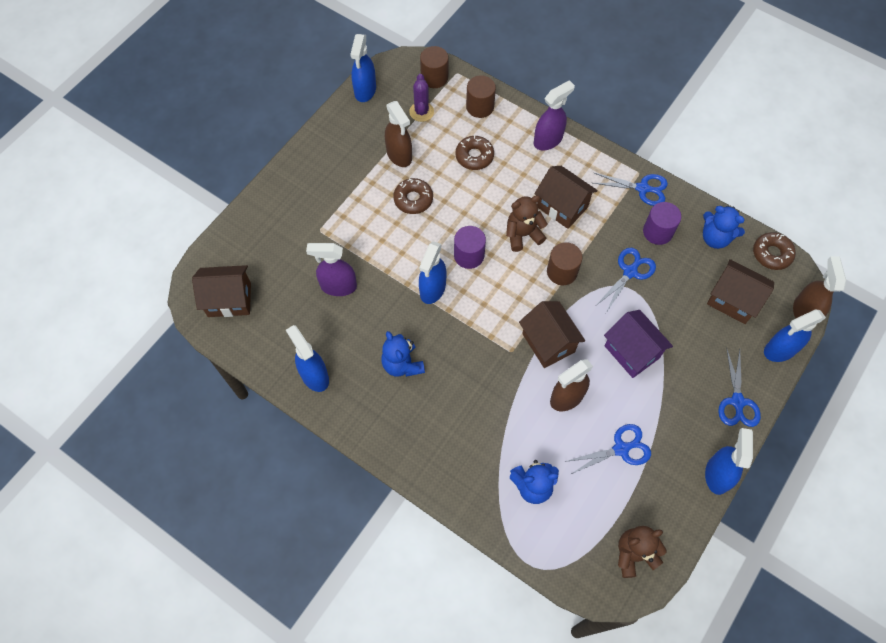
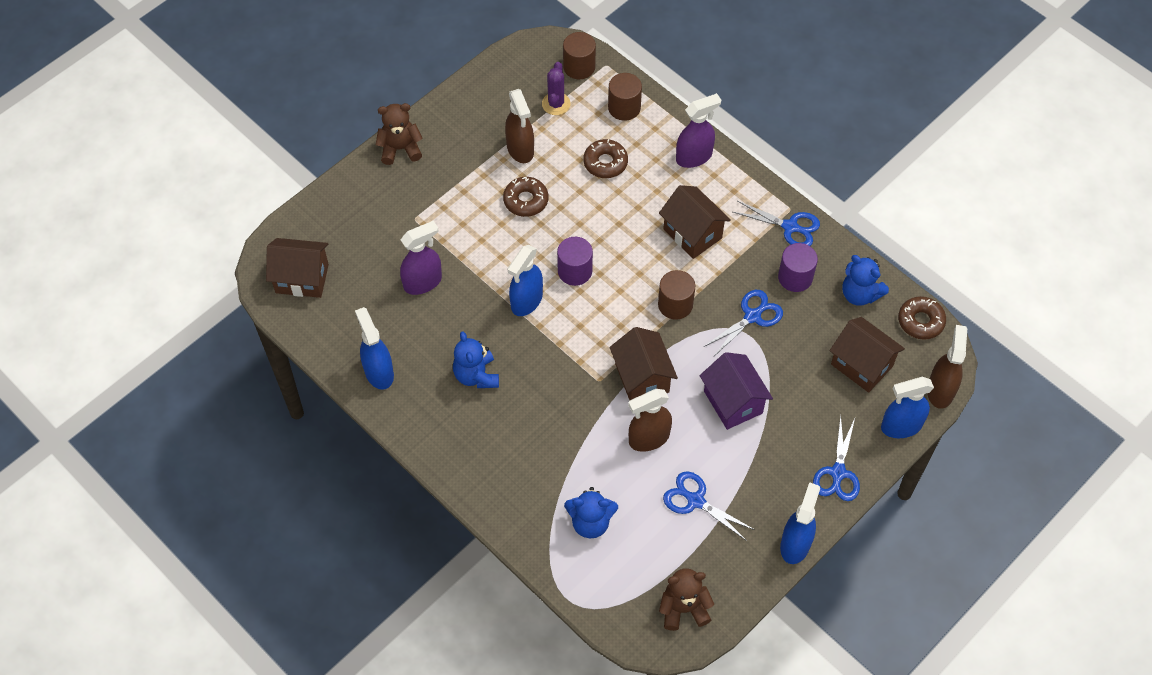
camera: 10 degrees right, 5 degrees down
(338, 286) = (423, 282): purple spray bottle -> purple spray bottle turned 135 degrees clockwise
(365, 90) = (496, 70): blue spray bottle -> none
(523, 235) = (640, 257): brown teddy bear -> brown teddy bear (400, 149)
(621, 449) = (695, 501): blue scissors -> blue scissors turned 135 degrees counterclockwise

